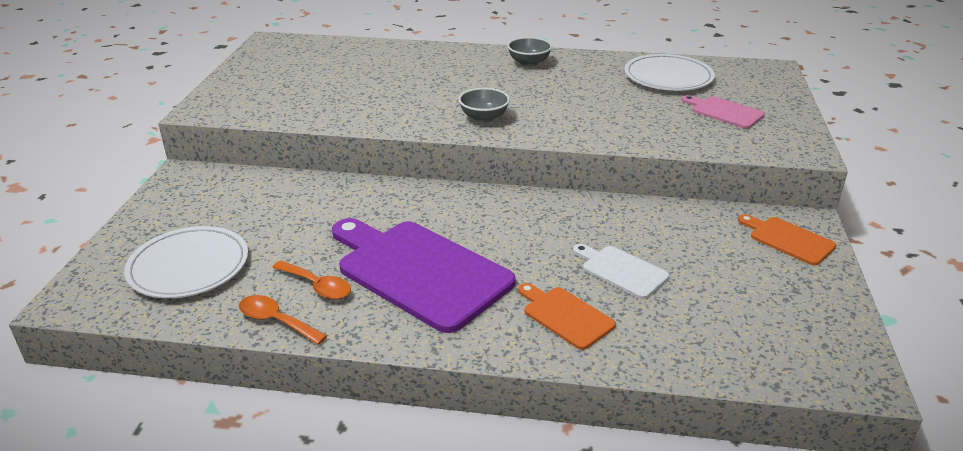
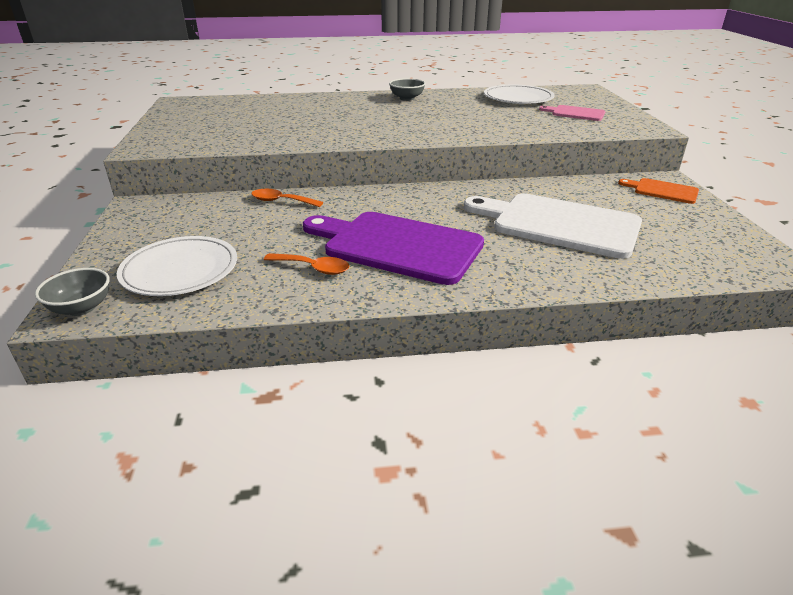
camera: 15 degrees left, 0 degrees up
(276, 321) = (290, 299): orange spoon -> orange spoon (281, 201)
(484, 118) = (397, 132): grey bowl -> grey bowl (81, 308)
(565, 316) = (538, 259): orange cutting board -> none
(621, 271) = (559, 224): white cutting board -> white cutting board, size x2.09

